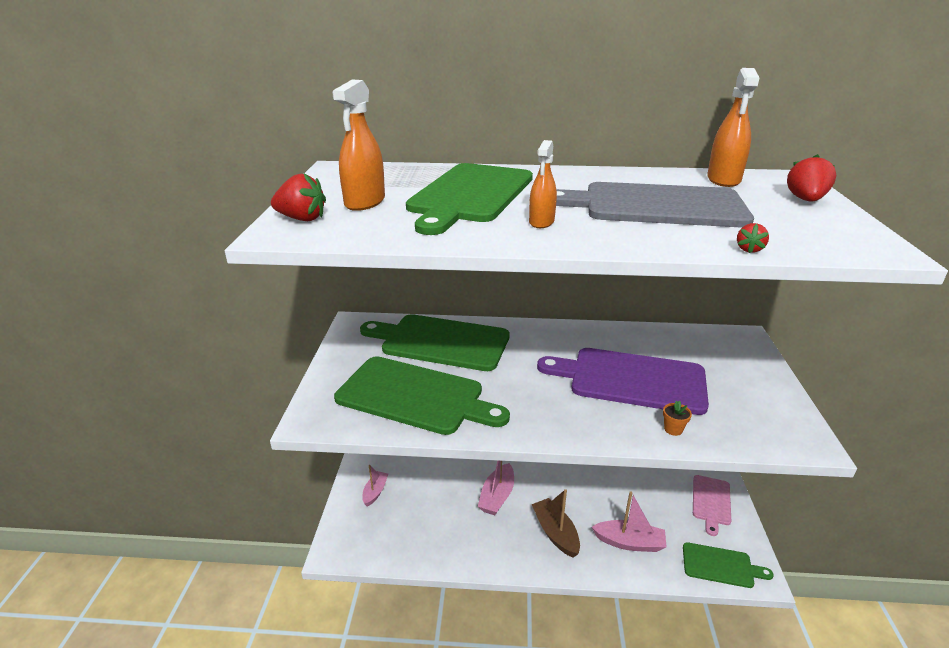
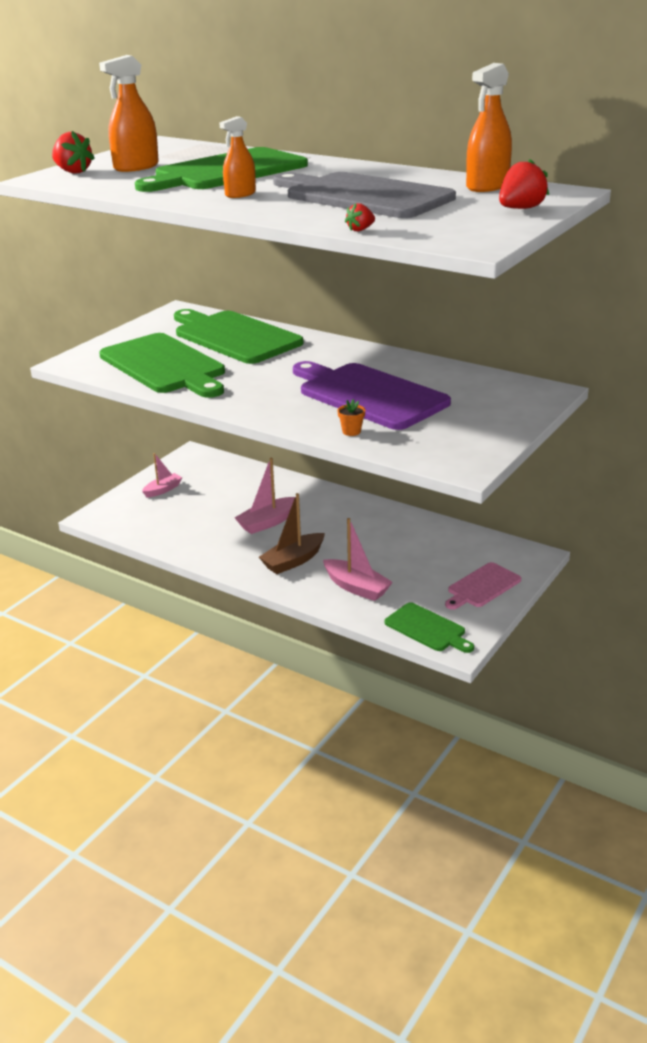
camera: 30 degrees right, 0 degrees up
(555, 533) = (293, 561): brown boat -> brown boat turned 135 degrees counterclockwise

